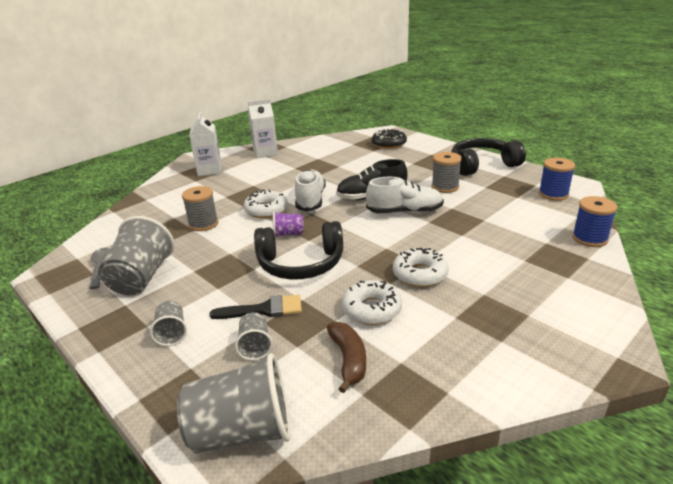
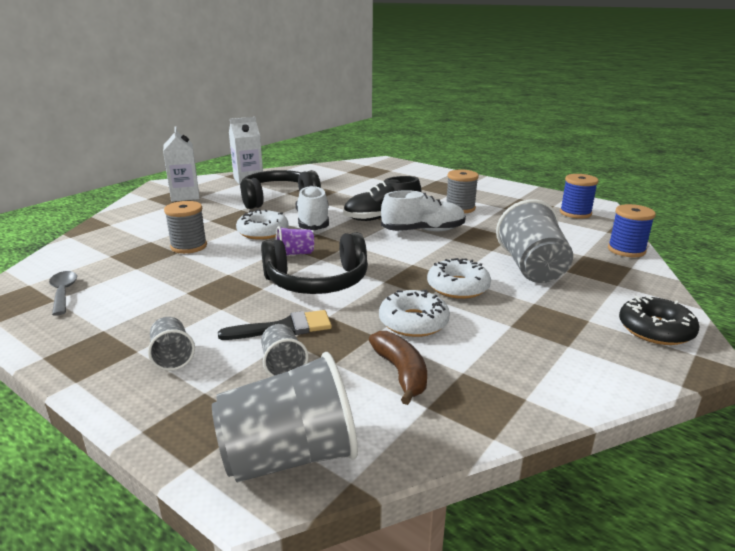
camera: 10 degrees left, 5 degrees down
(141, 278) = (120, 301): grey cup -> grey cup (531, 268)
(389, 144) = (387, 171): black donut -> black donut (655, 329)
(482, 165) = (493, 189): black headphones -> black headphones (278, 199)

